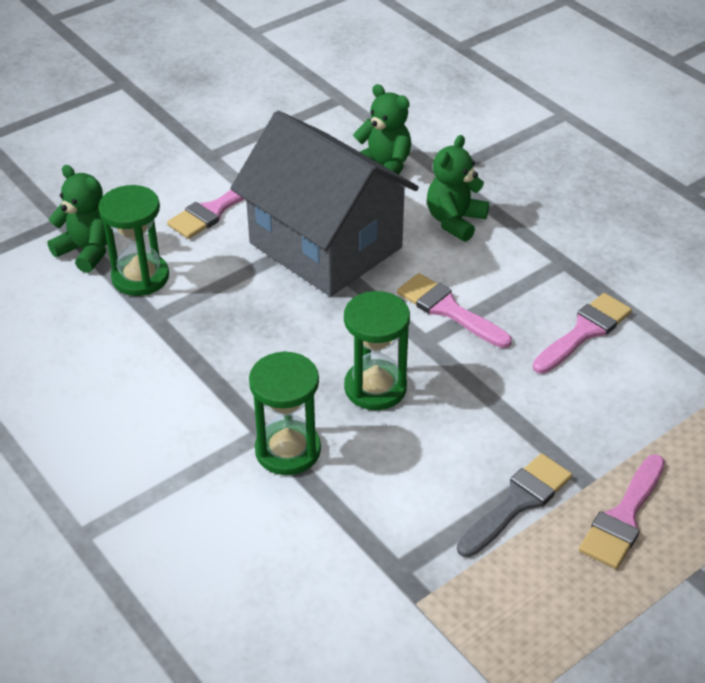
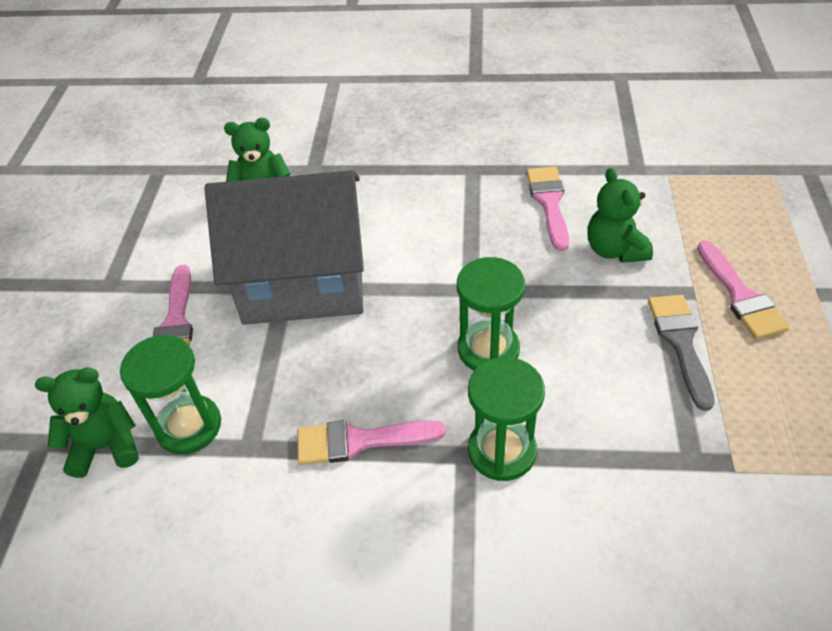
camera: 45 degrees left, 5 degrees up
(449, 310) = (453, 256): pink brush -> pink brush (360, 441)
(455, 221) = (367, 195): green teddy bear -> green teddy bear (614, 250)

